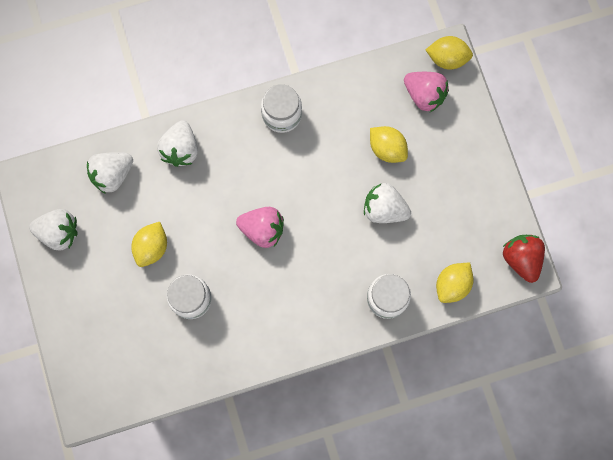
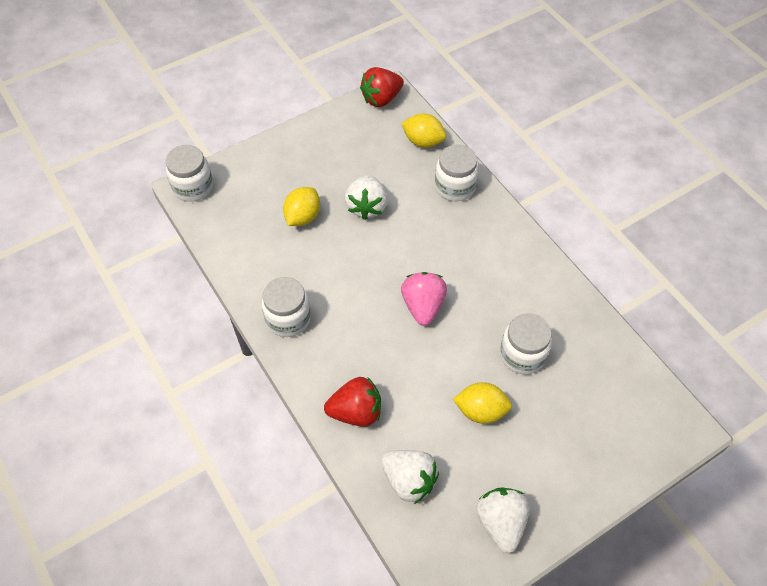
camera: 105 degrees left, 20 degrees down
(181, 149) = (356, 412): white strawberry -> red strawberry
(424, 95) = (237, 198): pink strawberry -> none
(447, 58) = (193, 187): yellow lemon -> white jar

